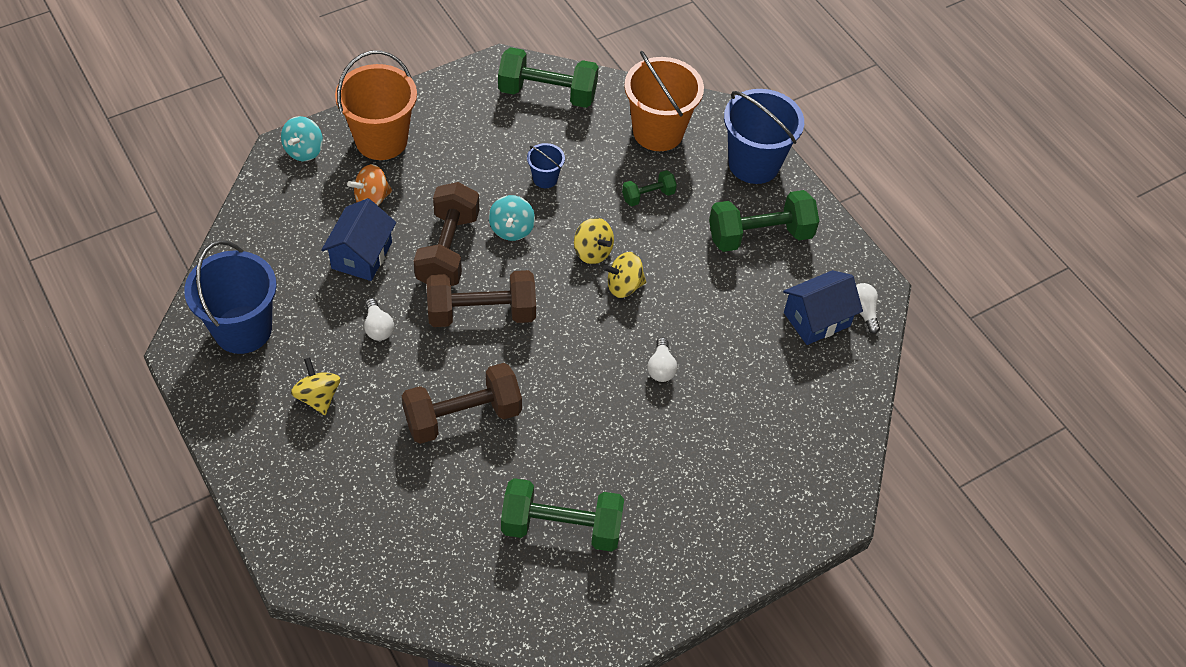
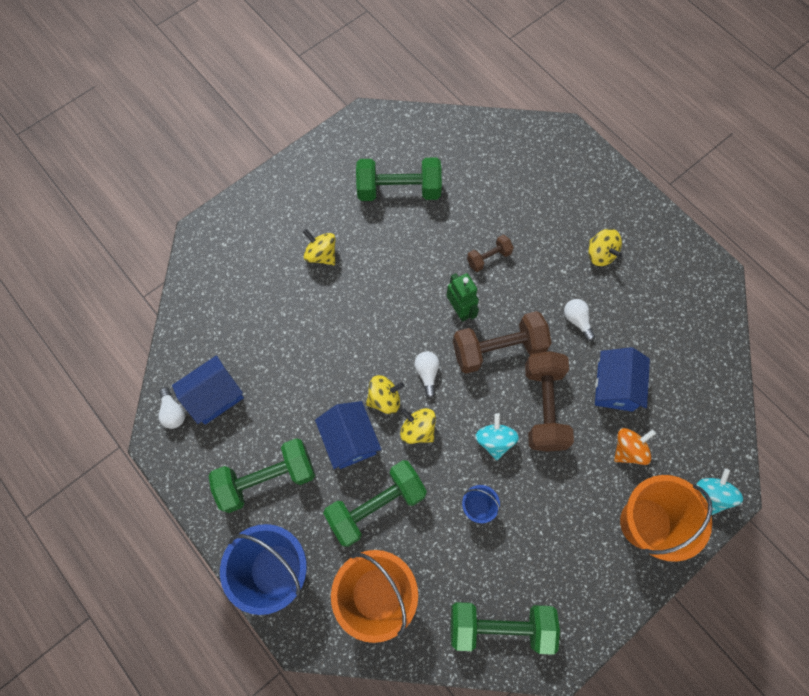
camera: 175 degrees right, 15 degrees up
(242, 329) = (680, 299): blue bucket -> none
(463, 416) = (488, 258): brown dumbbell -> brown dumbbell, size x0.51
(515, 362) = (460, 309): none -> green robot
(648, 196) = (376, 506): green dumbbell -> green dumbbell, size x1.95
(661, 368) = (343, 326): white light bulb -> white light bulb (427, 373)
(668, 254) = (350, 440): none -> blue house
(679, 456) = (321, 255): none -> yellow spinning top

